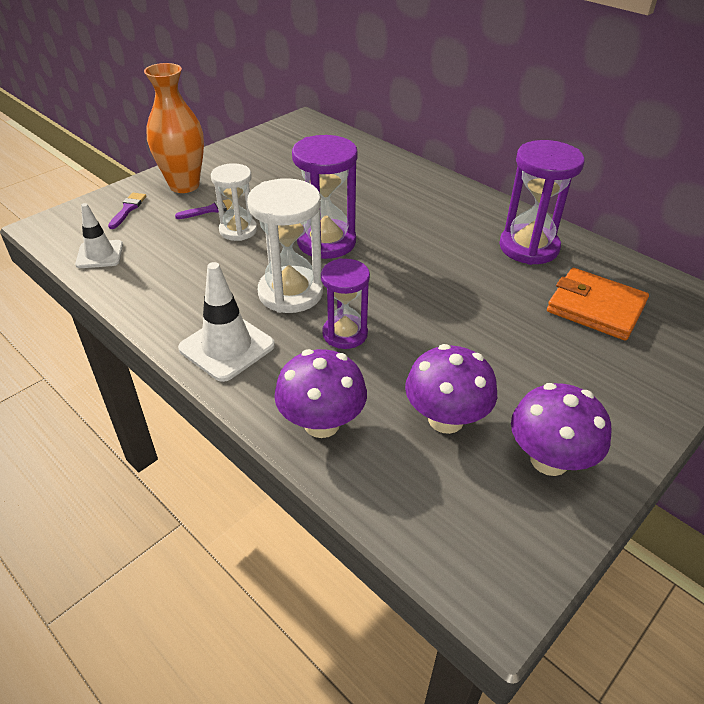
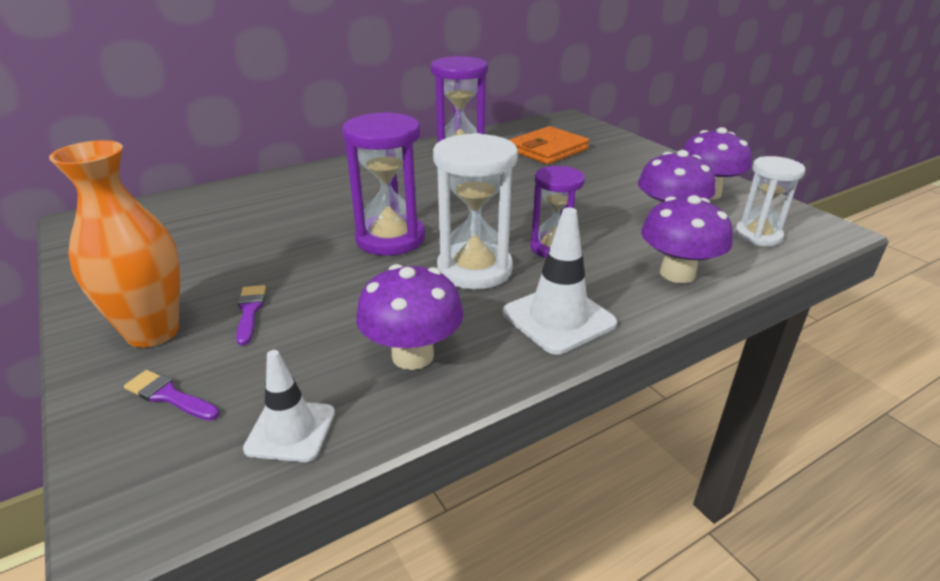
camera: 75 degrees left, 10 degrees down
(171, 283) = (412, 355): none -> purple mushroom
(238, 230) = (322, 293): white hourglass -> white hourglass (758, 236)

